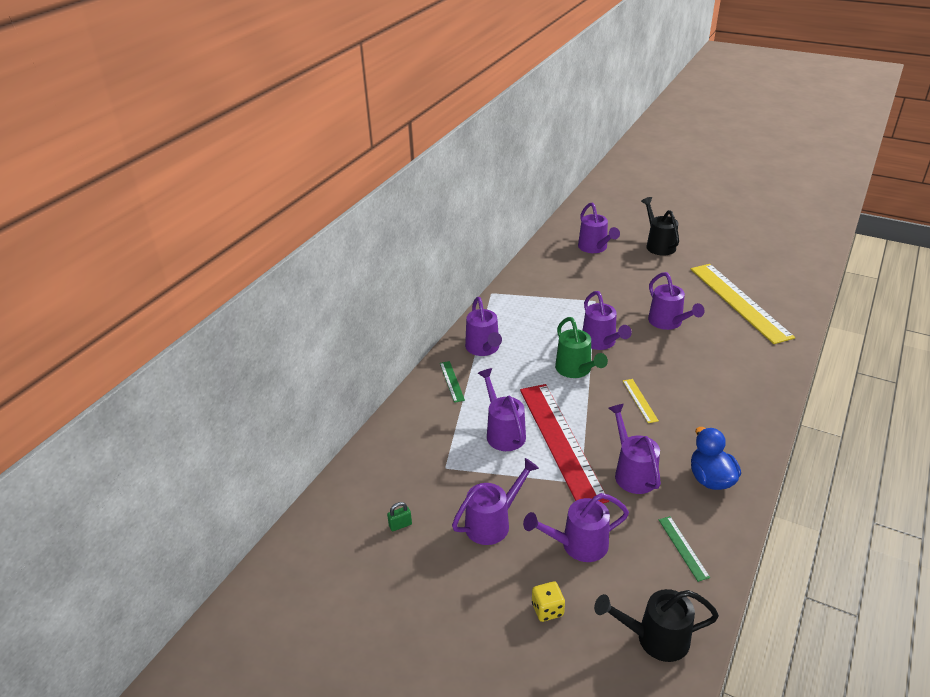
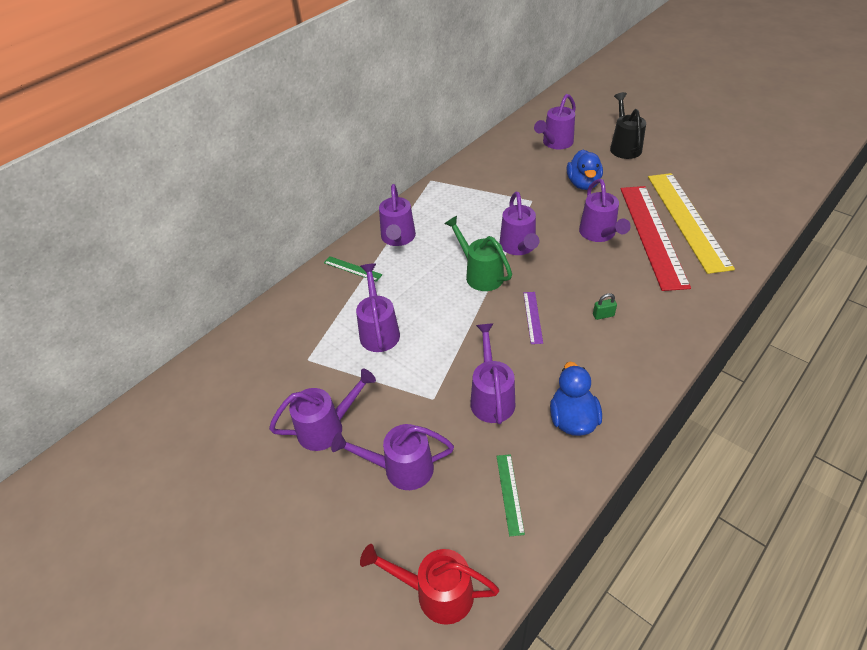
camera: 15 degrees right, 10 degrees up
(400, 525) = (239, 413): green padlock -> green padlock (603, 315)
(452, 381) = (352, 268): green ruler -> green ruler turned 60 degrees counterclockwise
(547, 609) = (340, 534): yellow dice -> none
(560, 442) = (431, 350): red ruler -> red ruler (652, 235)
(576, 370) = (480, 274): green watering can -> green watering can turned 150 degrees clockwise
(594, 248) = (555, 143): purple watering can -> purple watering can turned 45 degrees clockwise
(635, 281) = (583, 184): none -> blue duck
(640, 400) = (533, 317): yellow ruler -> purple ruler
(654, 638) = (436, 592): black watering can -> red watering can

